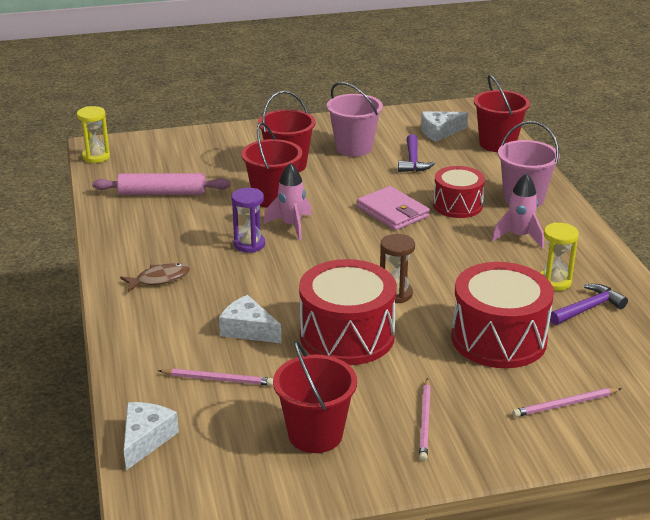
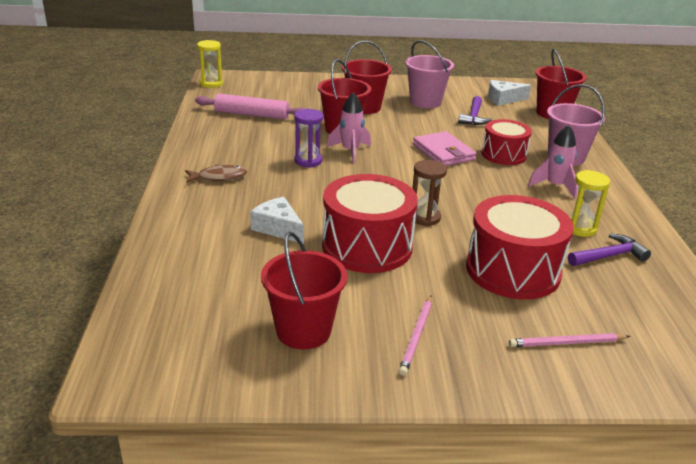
camera: 10 degrees right, 0 degrees up
(146, 439) = (141, 309): white cheese -> none
(217, 379) = (232, 266): pink pencil -> none

